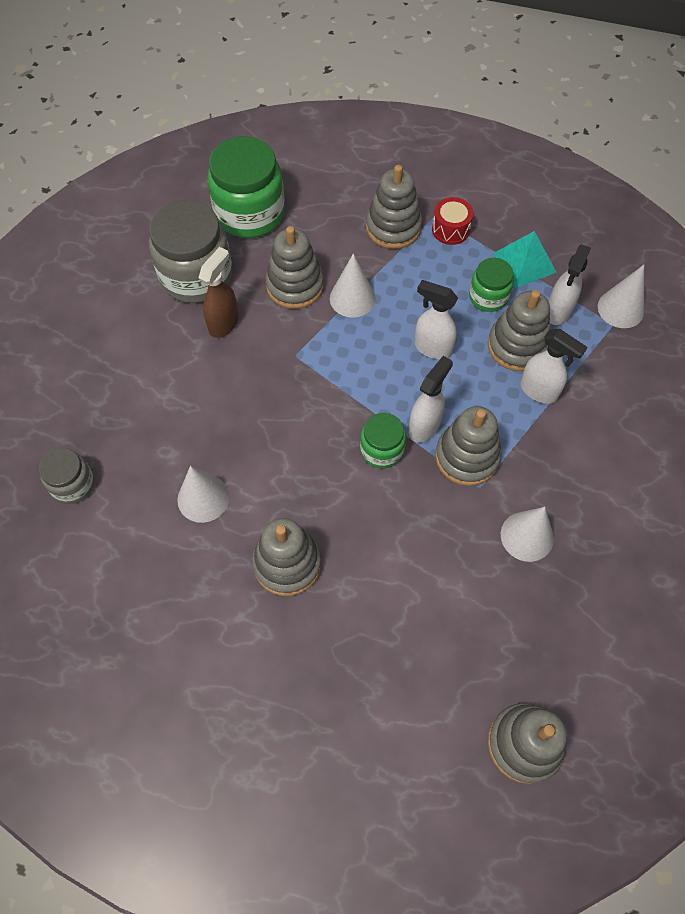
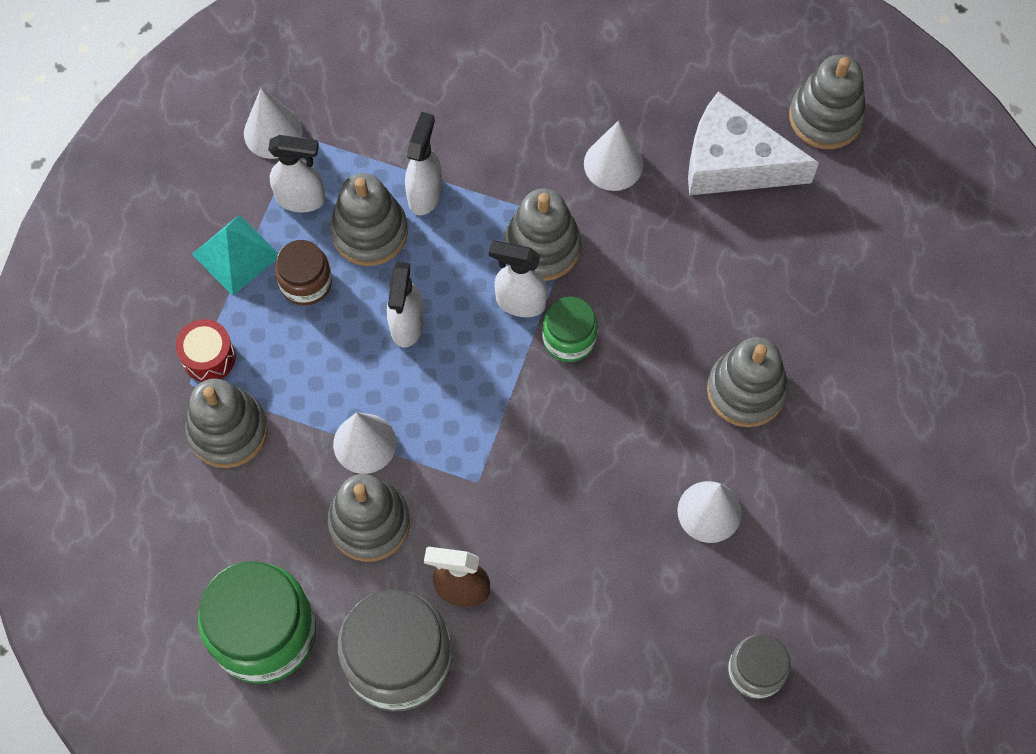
camera: 110 degrees left, 5 degrees up
(488, 297) = (306, 282): green jar -> brown jar
(500, 637) = (734, 162): none -> white cheese

